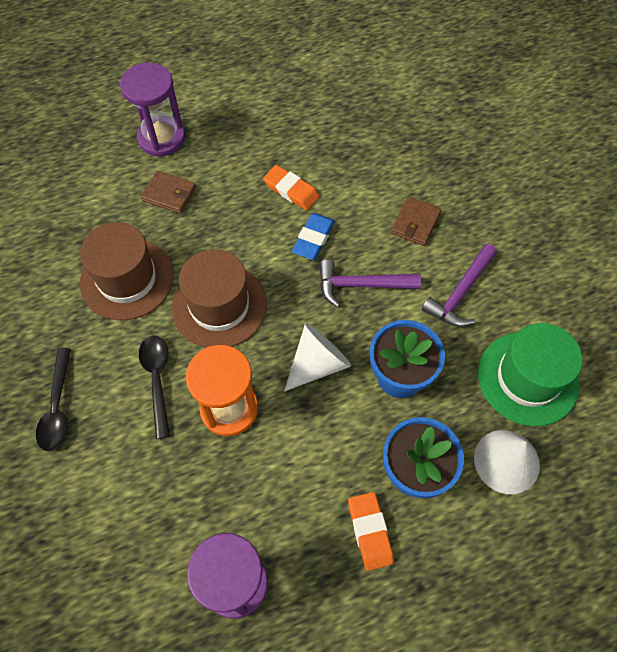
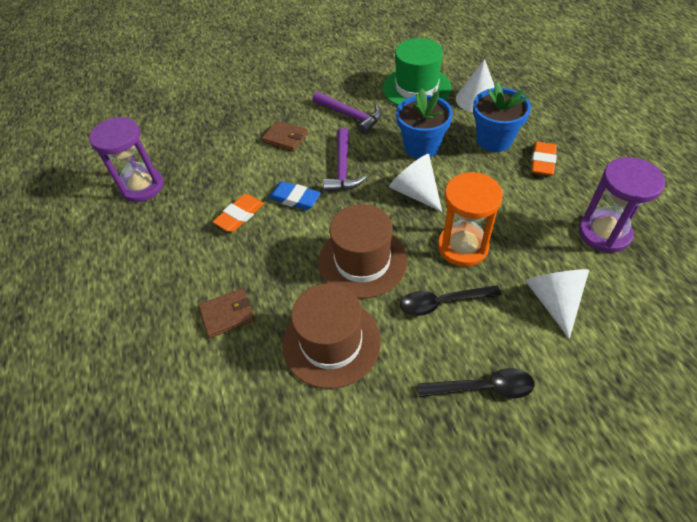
camera: 85 degrees left, 10 degrees down
(144, 496) = (553, 300): none -> white cone
(161, 138) = (148, 330): purple hourglass -> purple hourglass (142, 186)
(169, 194) = (227, 314): brown wallet -> brown wallet turned 45 degrees clockwise
(370, 531) = (542, 161): orange eraser -> orange eraser turned 60 degrees counterclockwise

